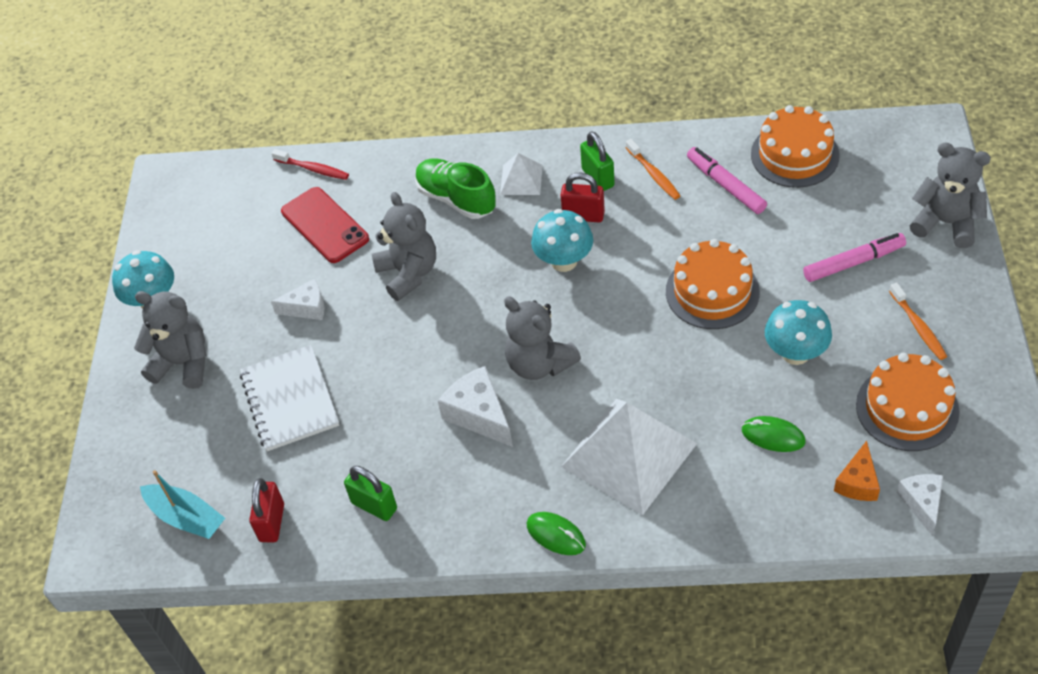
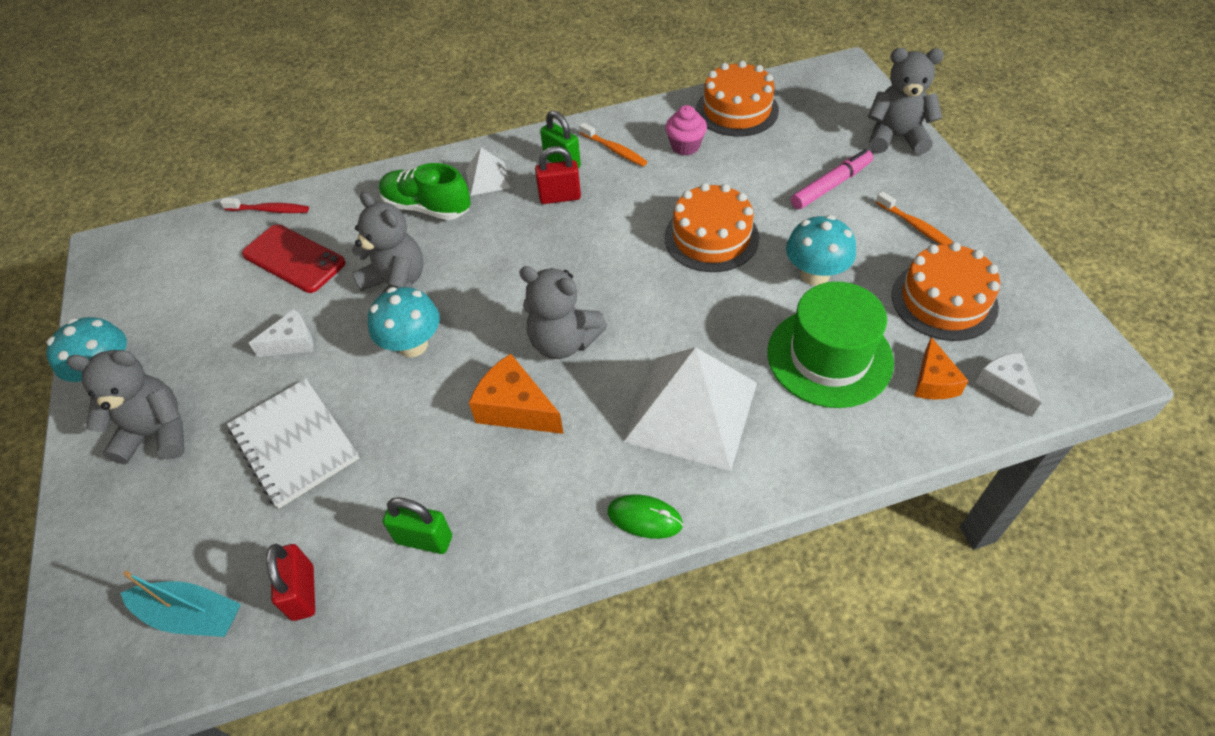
camera: 20 degrees left, 0 degrees up
(479, 414) = (515, 408): white cheese -> orange cheese
(564, 261) = (555, 241): turquoise mushroom -> turquoise mushroom (413, 345)
(725, 186) = (685, 146): pink marker -> pink cupcake
(773, 436) = (829, 357): green mouse -> green hat

